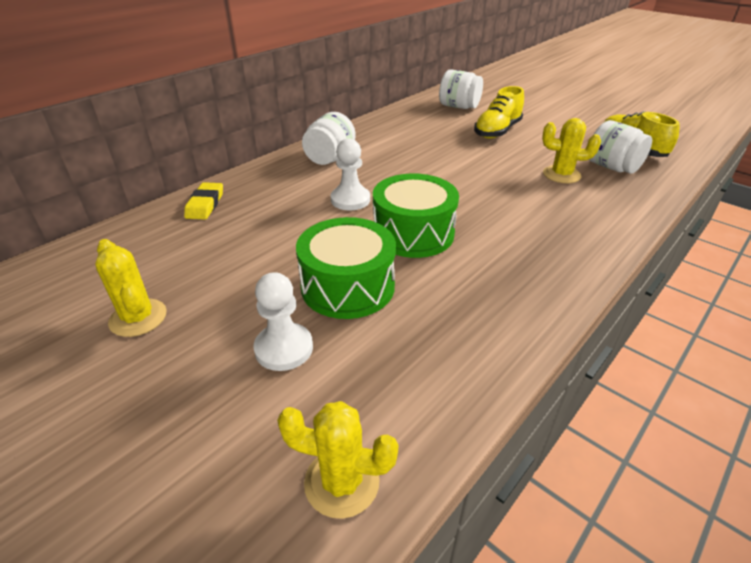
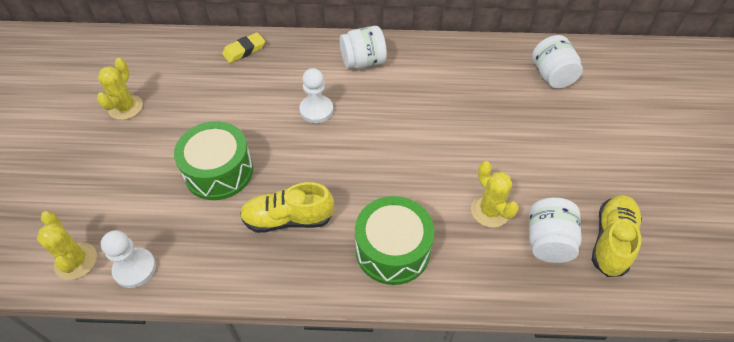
camera: 50 degrees right, 15 degrees up
(284, 348) = (145, 180): white pawn -> white pawn (135, 268)
(413, 233) = (305, 167): green drum -> green drum (392, 250)
(497, 131) = (529, 128): yellow shoe -> yellow shoe (288, 219)

